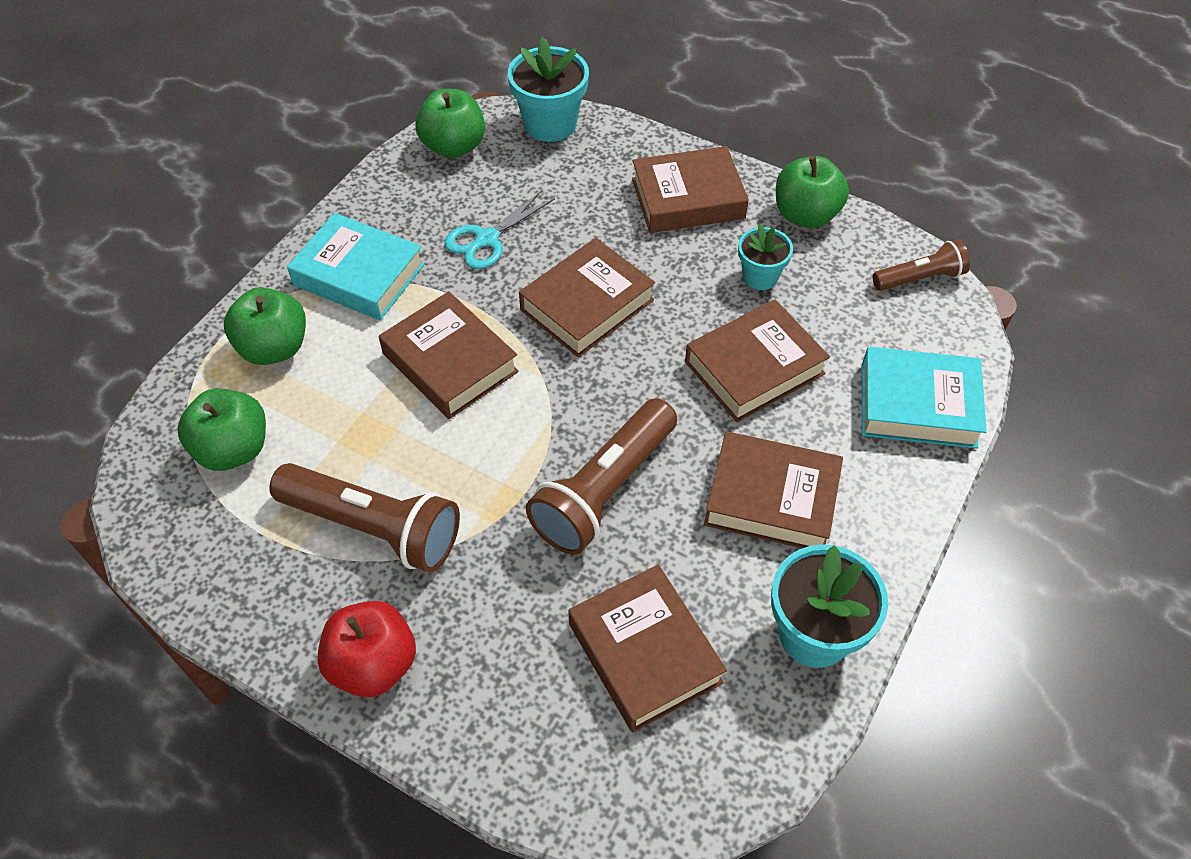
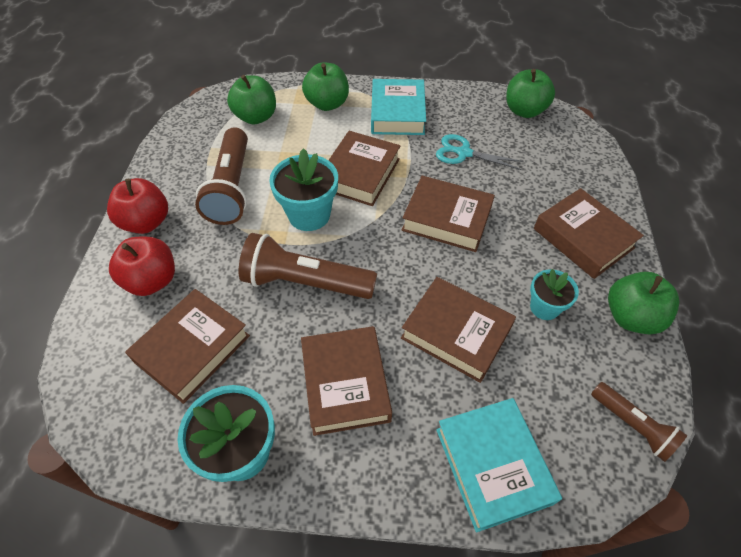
camera: 65 degrees right, 0 degrees up
(498, 680) = (152, 280): none -> red apple
(550, 124) = (584, 144): turquoise flower pot -> turquoise flower pot (309, 215)

